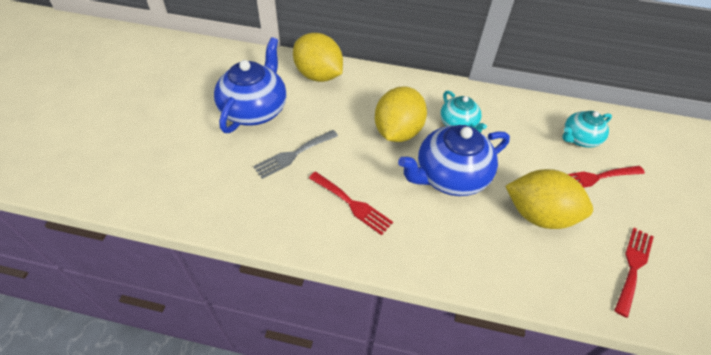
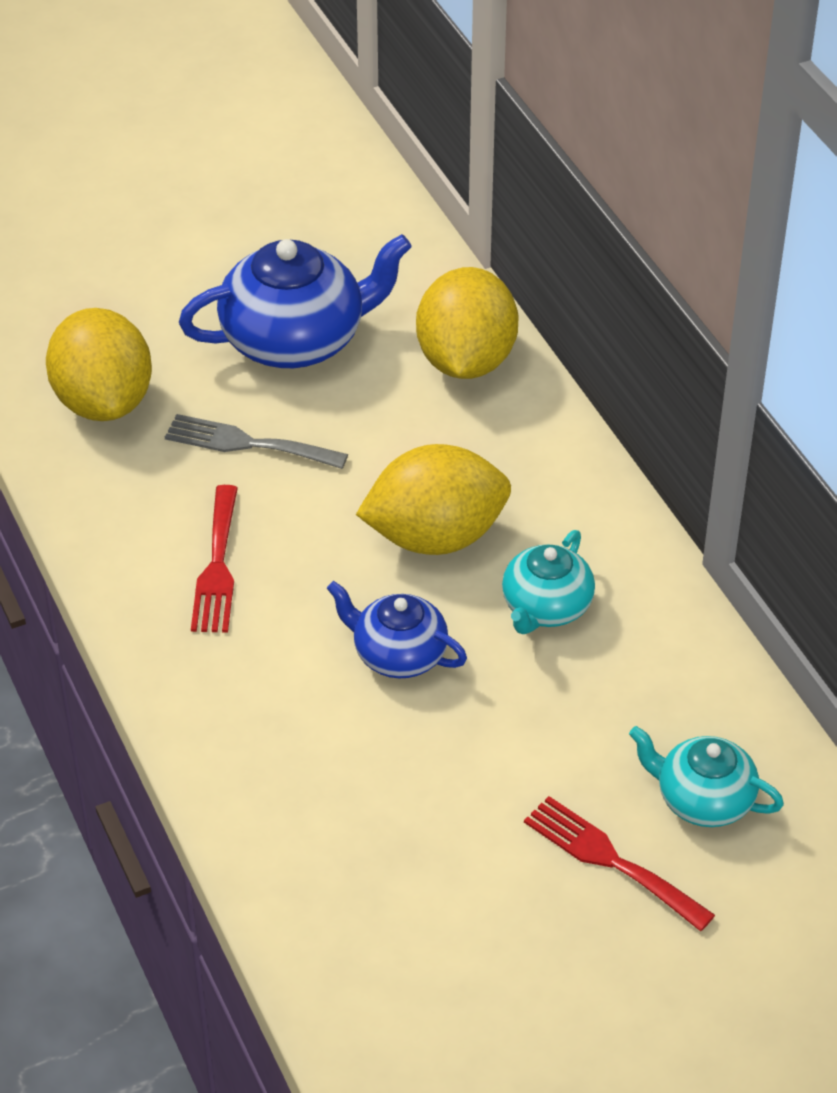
camera: 55 degrees right, 5 degrees down
(449, 176) = (398, 655): blue teapot -> blue teapot, size x0.58
(538, 215) = (427, 809): yellow lemon -> yellow lemon (103, 402)
(633, 266) = (431, 979): red fork -> none

